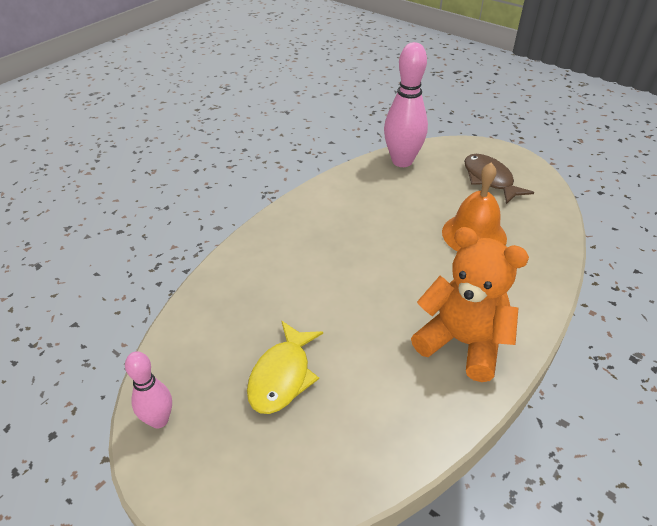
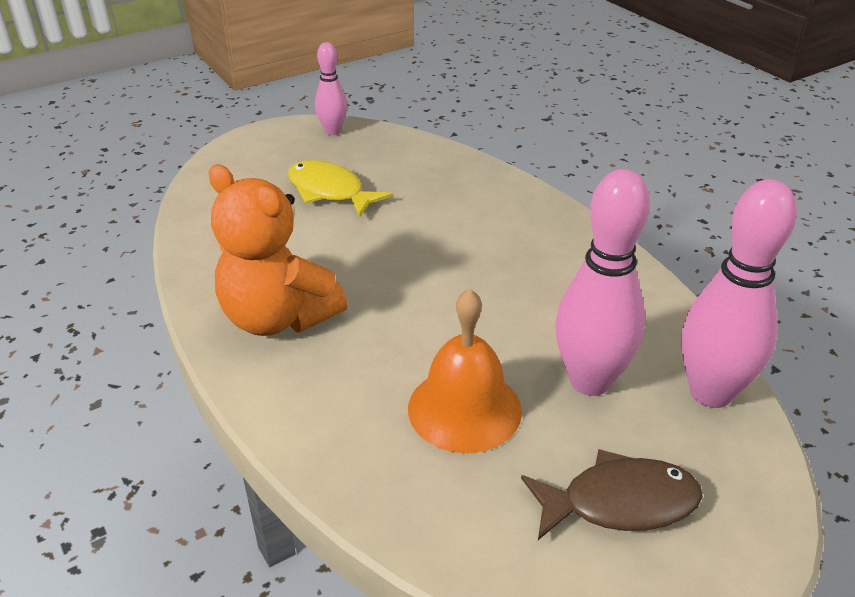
camera: 110 degrees right, 5 degrees down
(421, 197) = (589, 381): none -> pink bowling pin
(462, 342) = (278, 318): orange teddy bear -> orange teddy bear turned 75 degrees clockwise

